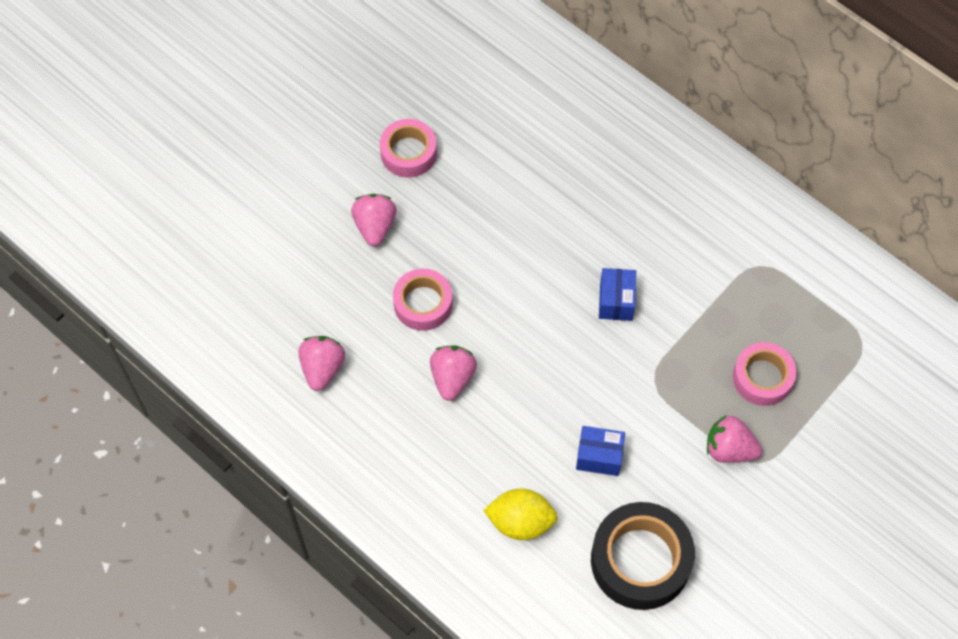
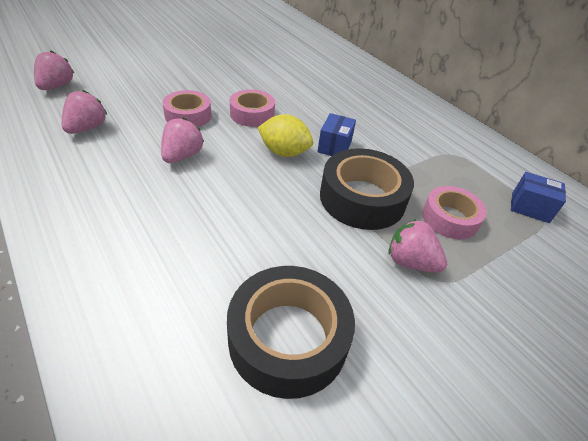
camera: 10 degrees right, 20 degrees down
(375, 226) = (181, 79): pink strawberry -> pink strawberry (57, 86)
(408, 153) = (225, 59): pink tape -> pink tape (252, 114)
(520, 522) = (177, 267): yellow lemon -> yellow lemon (284, 152)
(599, 456) = (281, 235): blue box -> blue box (530, 207)
(666, 378) = (362, 198): none -> black tape

